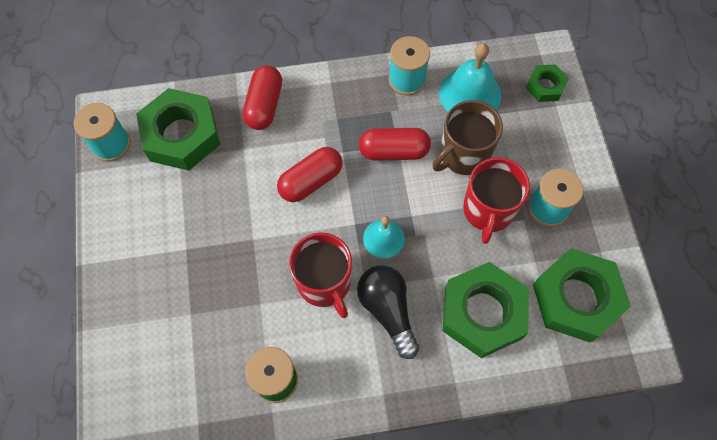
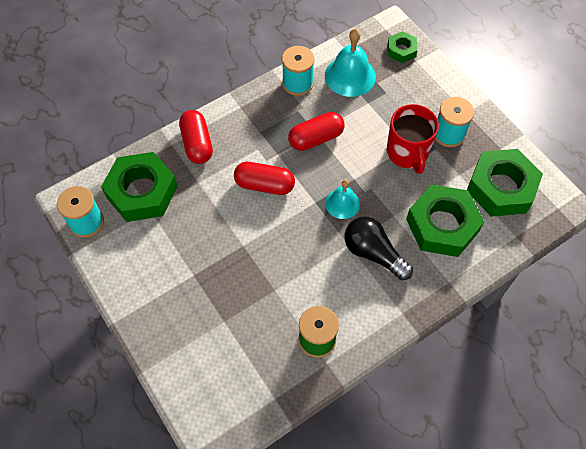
camera: 25 degrees left, 5 degrees down
(311, 181) = (264, 185): red capsule -> red capsule turned 75 degrees clockwise
(324, 283) = (315, 254): red mug -> none
(463, 154) = (368, 120): brown mug -> none

